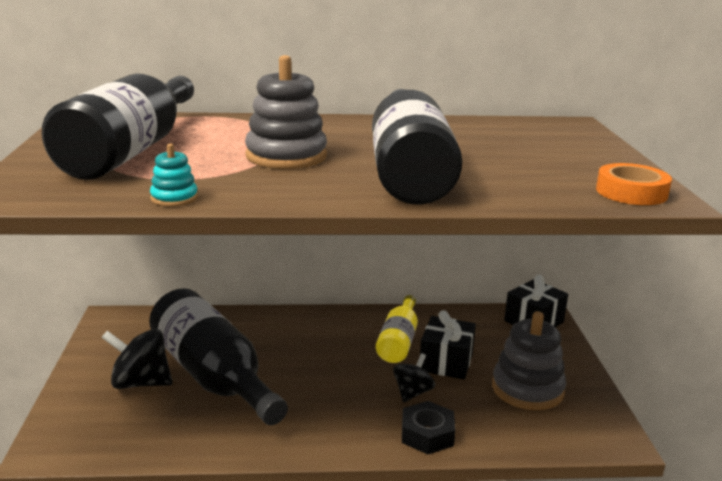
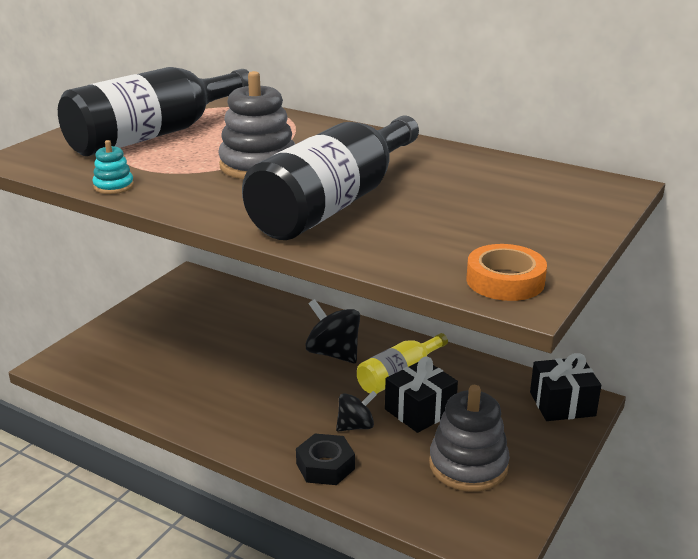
camera: 35 degrees right, 5 degrees up
(141, 383) = (158, 337): black spinning top -> black spinning top (333, 353)
(213, 376) = (214, 351): black bottle -> none

